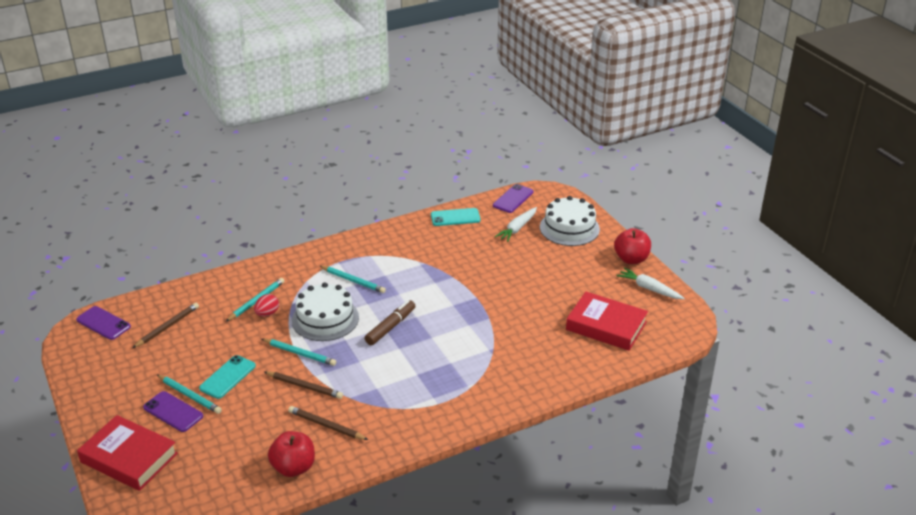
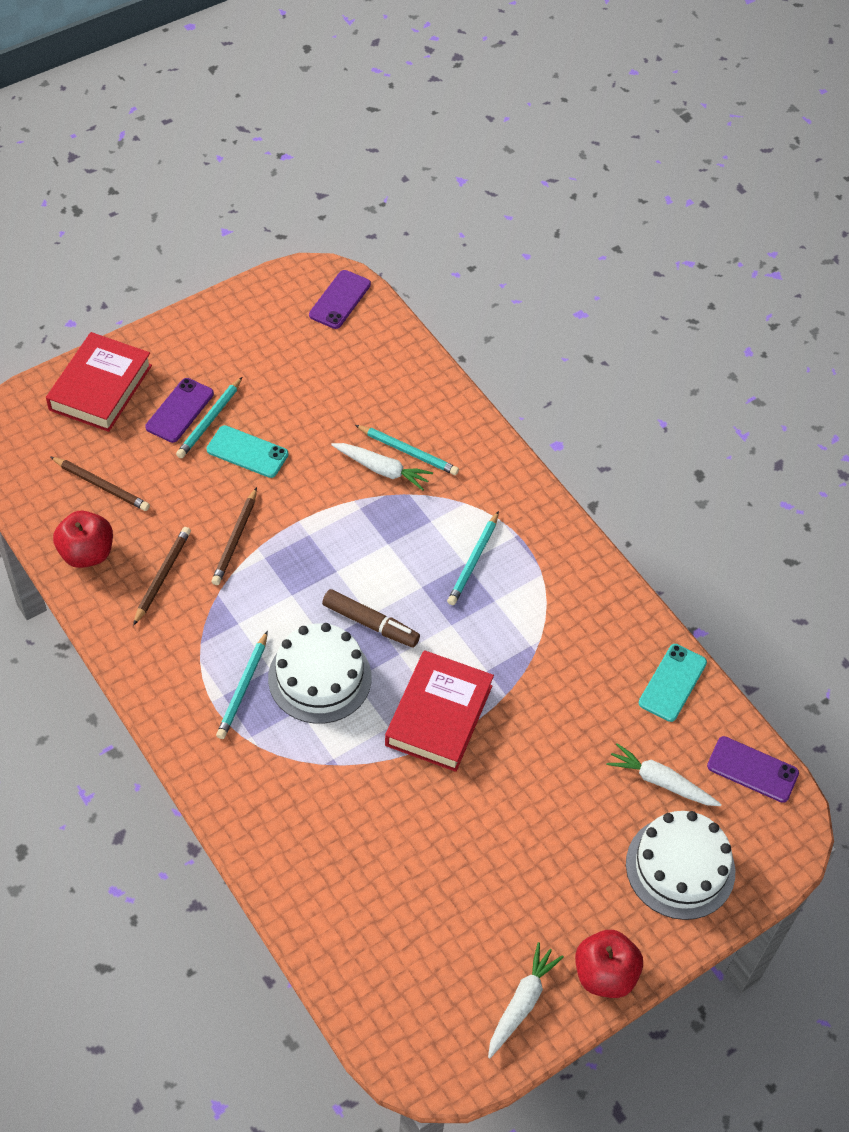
camera: 80 degrees right, 20 degrees up
(167, 327) = (341, 366): brown pencil -> brown pencil (101, 485)
(267, 314) = (382, 469): red egg -> white carrot
(300, 353) = (301, 522): turquoise pencil -> turquoise pencil (243, 688)
(325, 319) = (379, 540): white cake -> white cake (319, 677)
(455, 217) = (672, 683): turquoise phone -> turquoise phone turned 45 degrees clockwise
(606, 326) = (409, 929): red book -> red book (438, 715)

